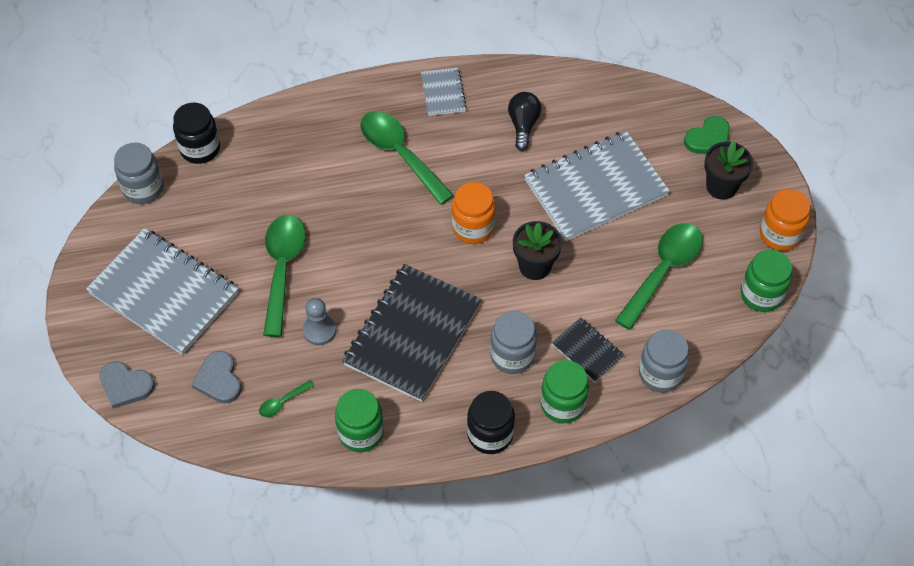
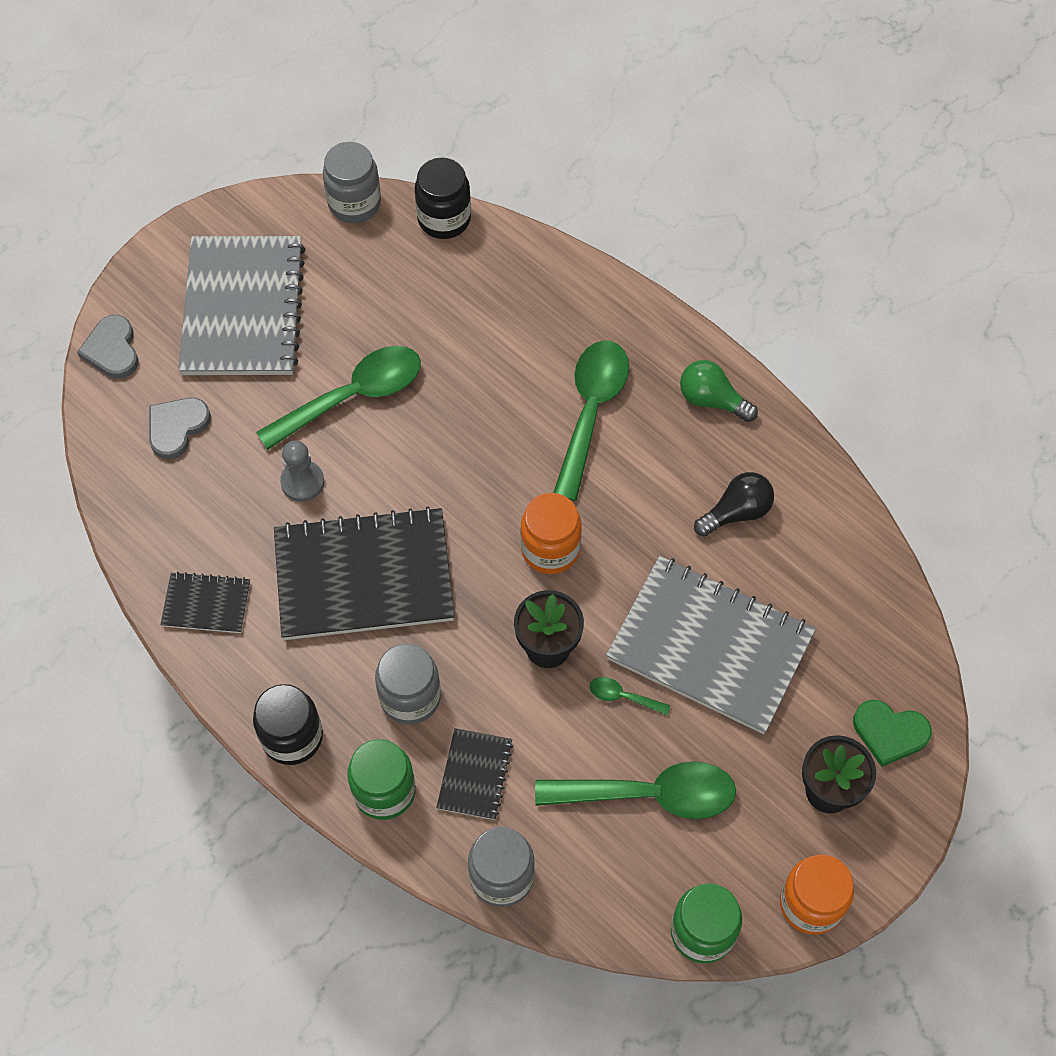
camera: 55 degrees right, 5 degrees up
(282, 402) = (191, 505): green spoon -> green spoon (623, 696)
(361, 432) = (206, 604): green jar -> black notebook
(443, 93) = (712, 400): grey notebook -> green light bulb

